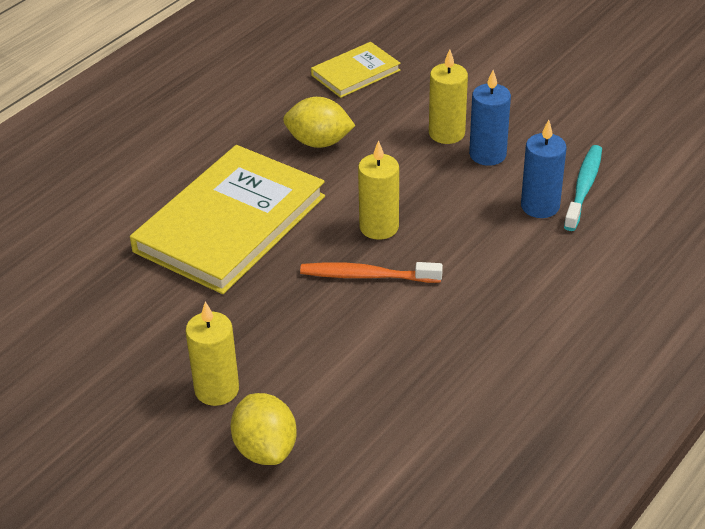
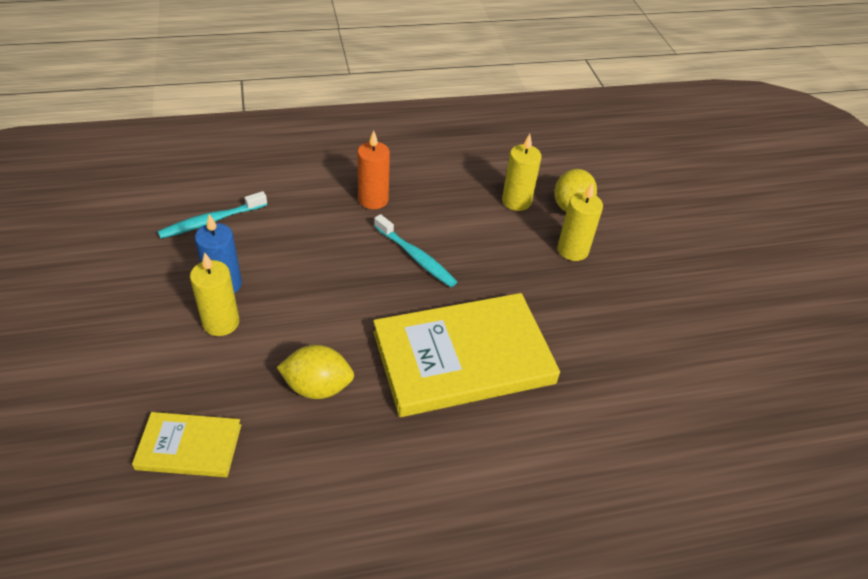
camera: 145 degrees left, 5 degrees up
(319, 142) = (317, 387): yellow lemon -> yellow lemon turned 45 degrees counterclockwise
(367, 276) = (415, 256): orange toothbrush -> turquoise toothbrush
(379, 227) = (368, 283): yellow candle -> yellow candle (516, 201)
(483, 304) = (373, 199): none -> orange candle
(540, 206) = (255, 228): blue candle -> none

